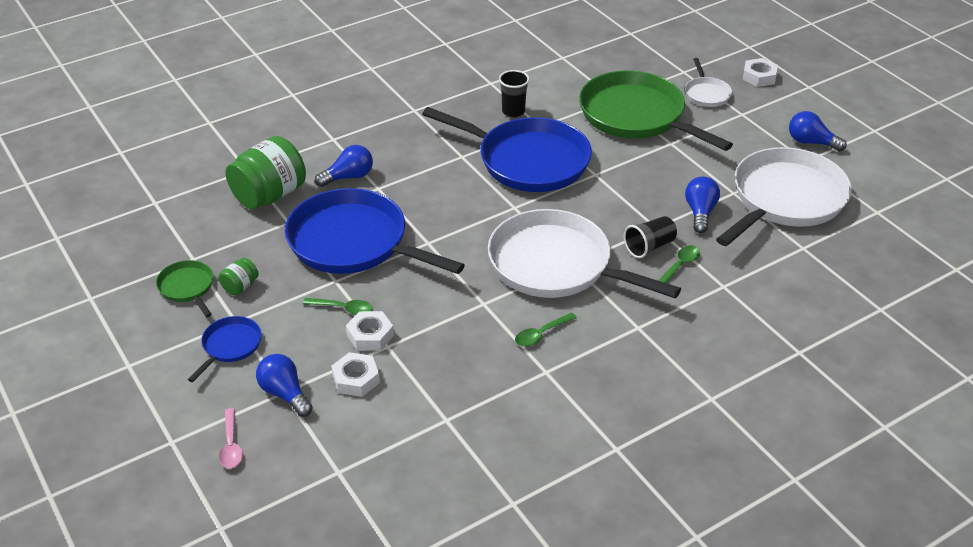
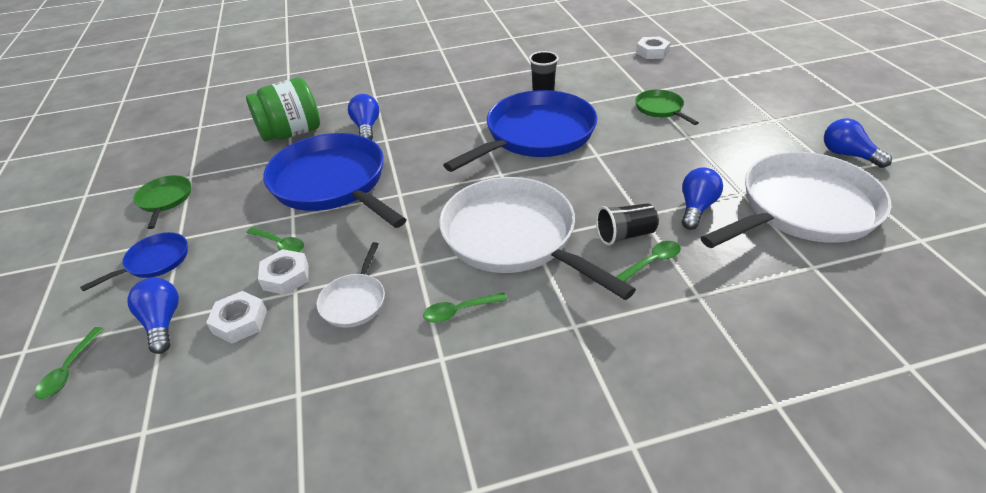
camera: 20 degrees right, 0 degrees up
(231, 445) = (69, 370): pink spoon -> green spoon
(240, 286) = (208, 206): green jar -> none
(348, 177) = (366, 127): blue light bulb -> blue light bulb turned 90 degrees counterclockwise
(528, 161) = (536, 135): blue pan -> blue pan turned 90 degrees counterclockwise
(636, 116) = (660, 109): green pan -> green pan, size x0.45
(706, 94) = (741, 98): white pan -> white pan (354, 301)
(759, 76) = (802, 89): white nut -> white nut (652, 52)

